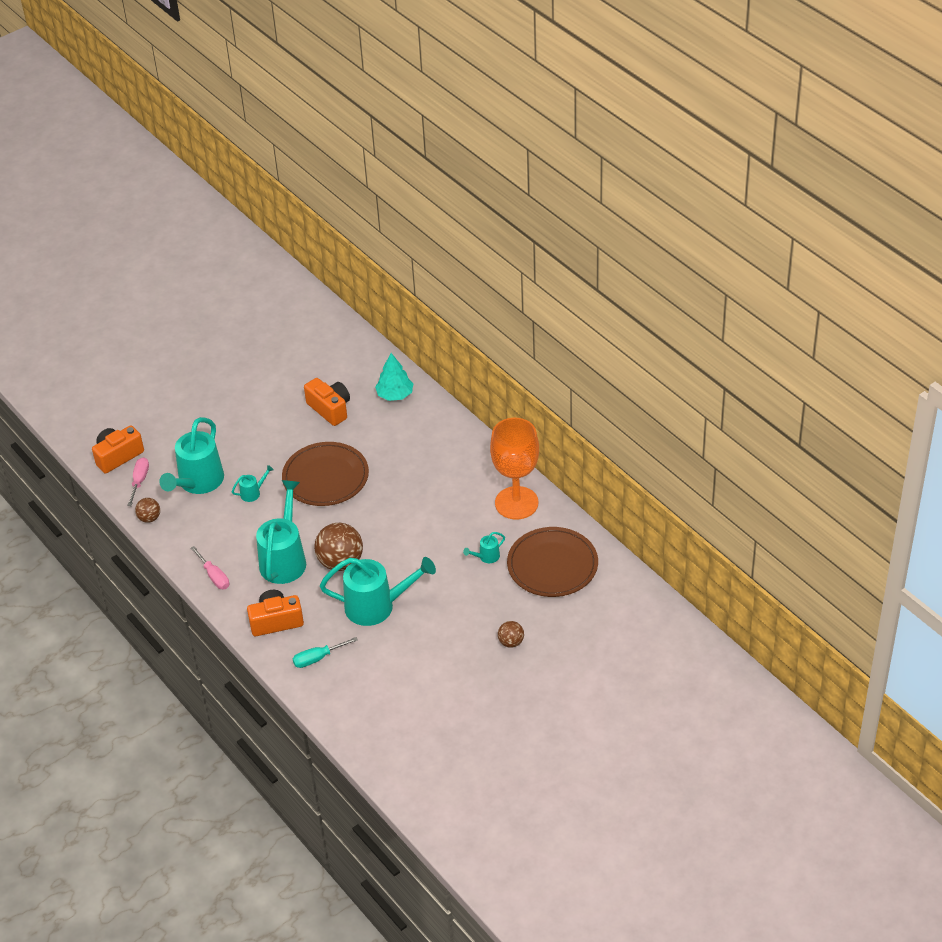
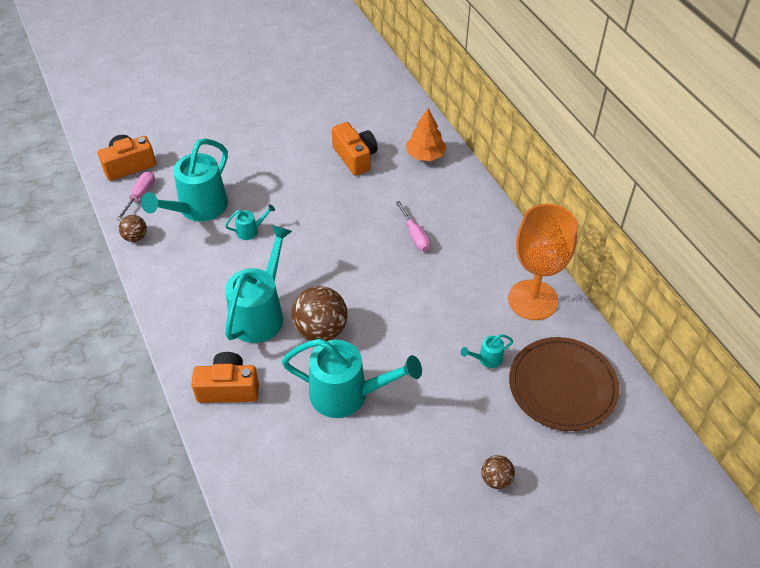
camera: 10 degrees right, 5 degrees up
(214, 576) = (179, 317): pink screwdriver -> pink screwdriver (415, 235)
(318, 658) = (262, 448): turquoise screwdriver -> none
(325, 477) = (331, 228): brown plate -> none
(395, 395) = (425, 155): turquoise tree -> orange tree

